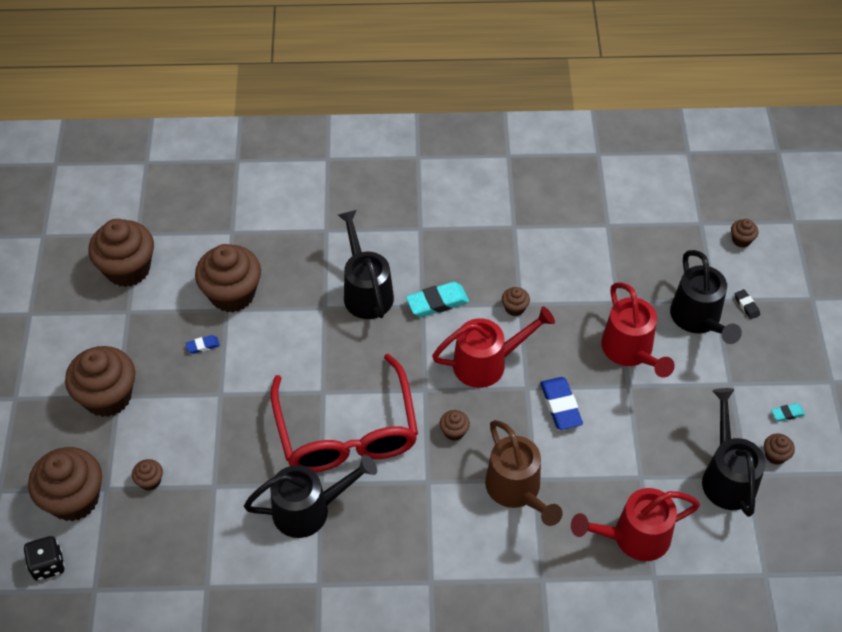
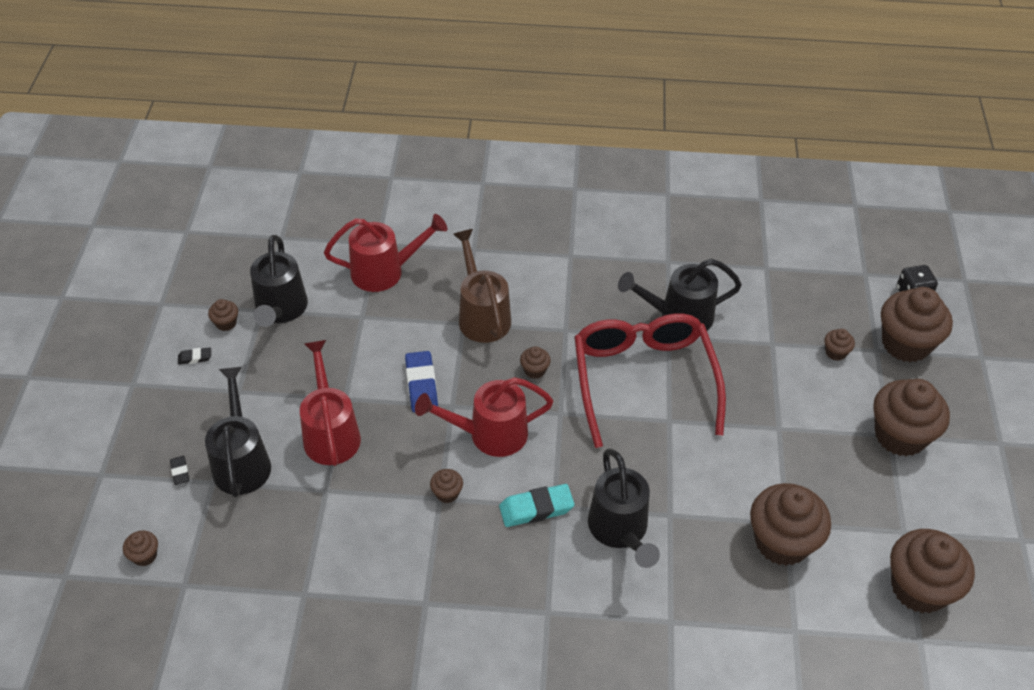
camera: 175 degrees left, 5 degrees down
(203, 346) = (807, 481): blue eraser -> none
(787, 414) = (195, 358): turquoise eraser -> black eraser

